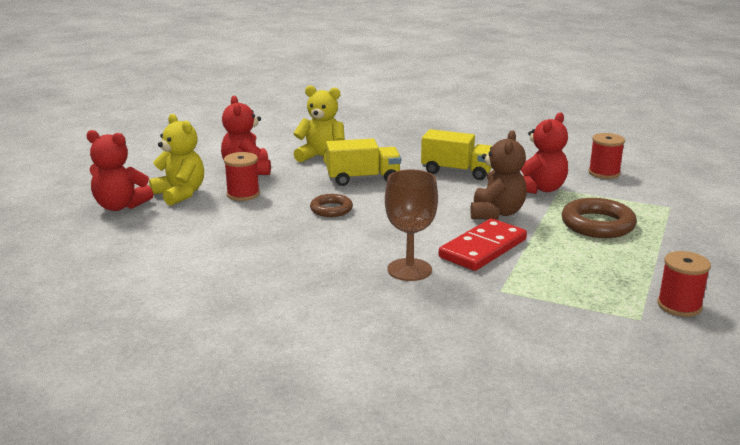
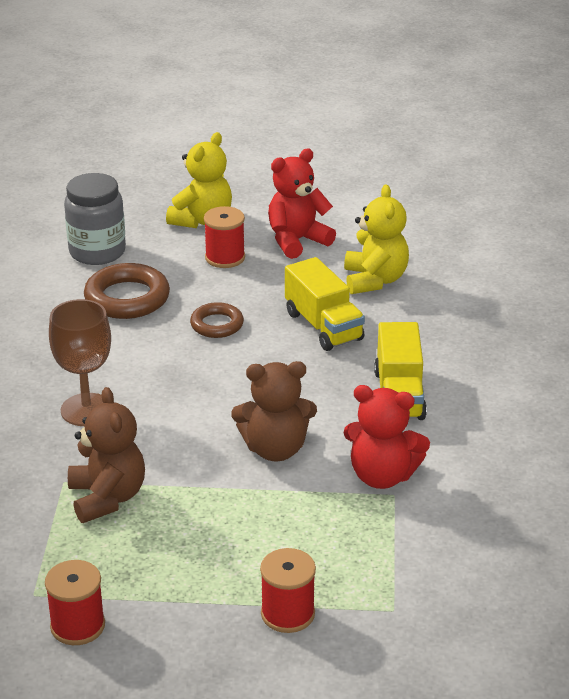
camera: 70 degrees right, 10 degrees up
(120, 206) = (152, 197): red teddy bear -> none
(179, 237) = (97, 252): none -> grey jar
(483, 248) = (164, 453): red domino -> none
(529, 276) = (107, 498): none -> brown teddy bear
(597, 224) = (286, 541): brown ring -> brown ring (127, 298)
(604, 173) = (489, 533): red spool -> red spool (287, 614)

